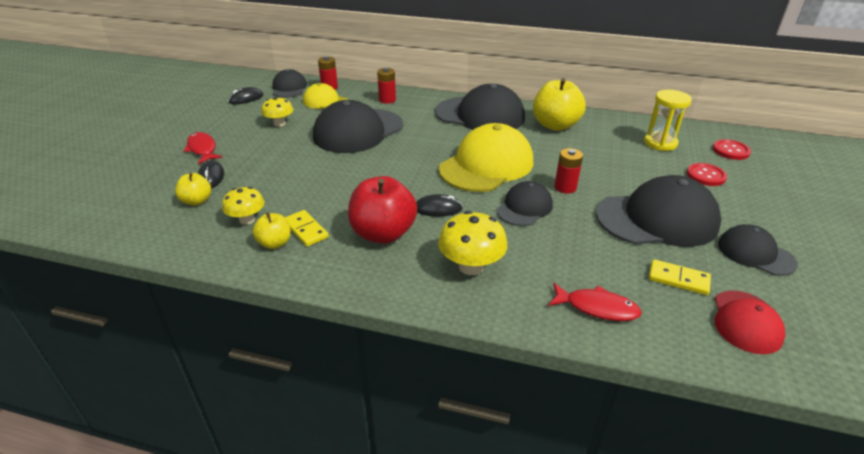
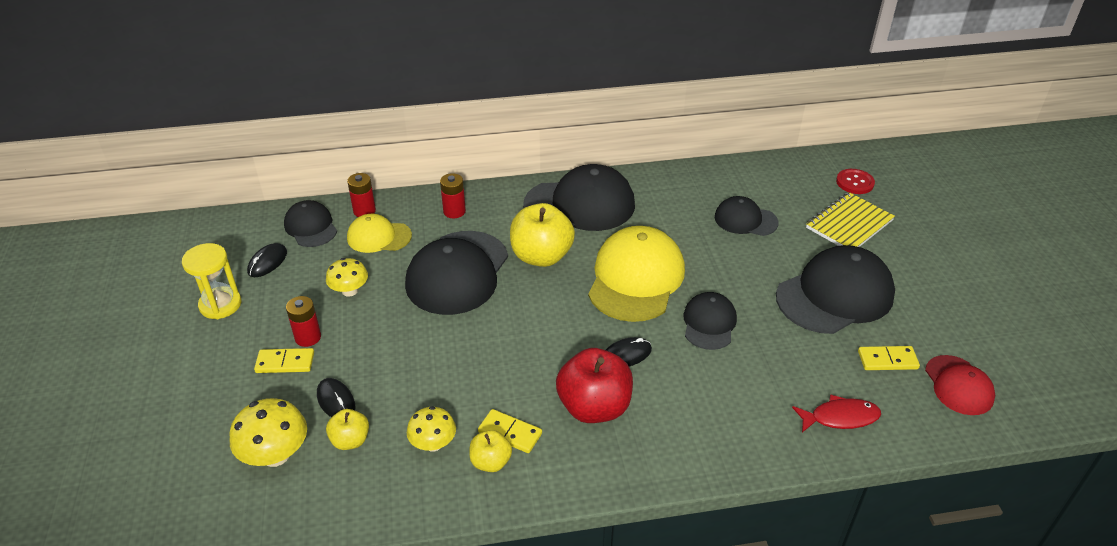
camera: 25 degrees left, 5 degrees up
(202, 149) = (285, 363): red fish -> yellow domino
(471, 266) = (706, 414): yellow mushroom -> yellow mushroom (275, 455)
(555, 125) = (670, 197): yellow apple -> yellow apple (541, 256)
(565, 187) = (731, 283): red battery -> red battery (308, 337)
(660, 143) = (786, 192): yellow hourglass -> yellow hourglass (220, 305)
(706, 176) = (849, 224): red button -> yellow notebook
(755, 253) = (933, 307): black cap -> black cap (745, 220)

